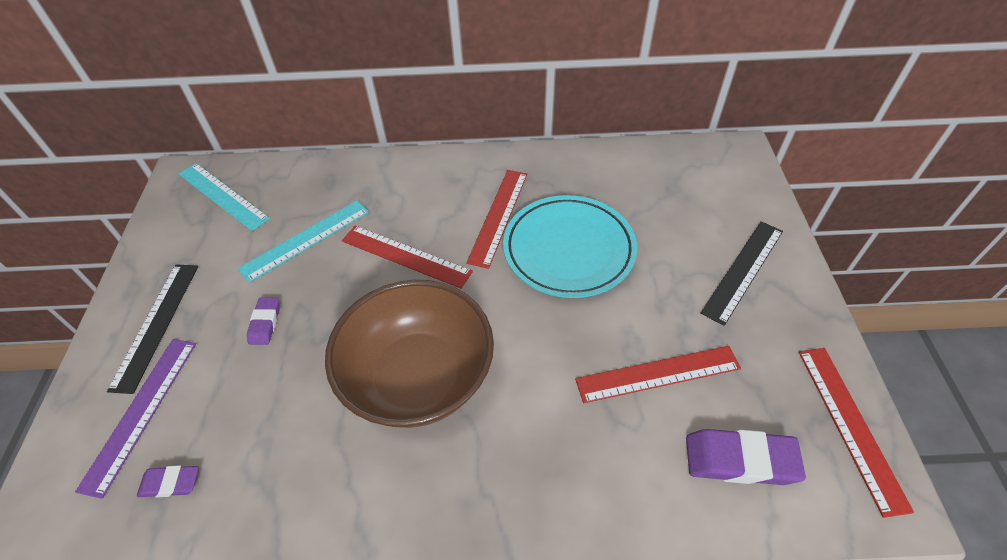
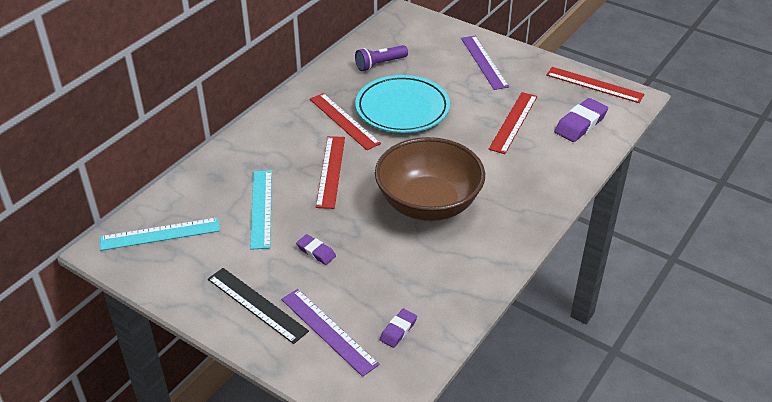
camera: 55 degrees left, 10 degrees down
(405, 256) = (331, 171): red ruler -> red ruler turned 60 degrees counterclockwise
(625, 185) = (379, 64): none -> purple flashlight
(743, 270) = (484, 62): black ruler -> purple ruler

